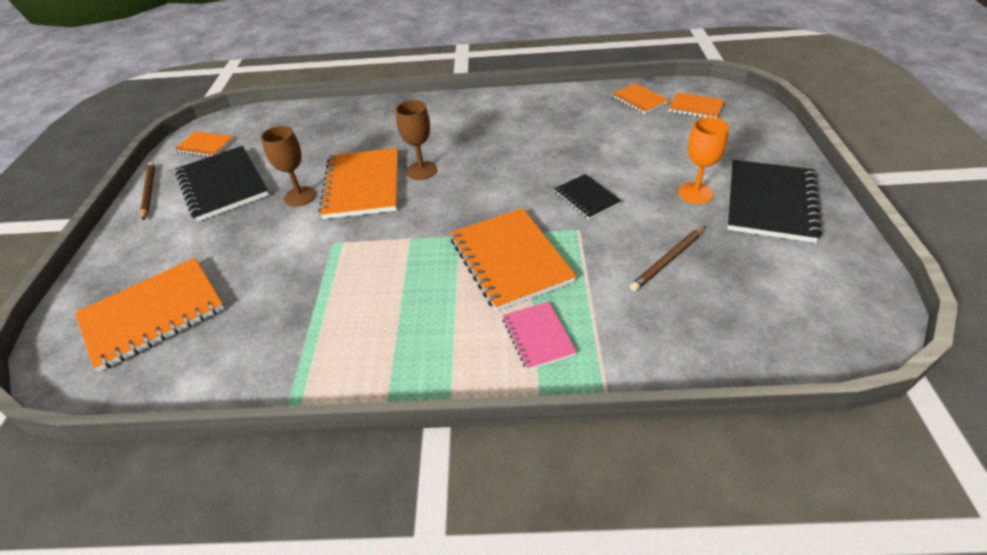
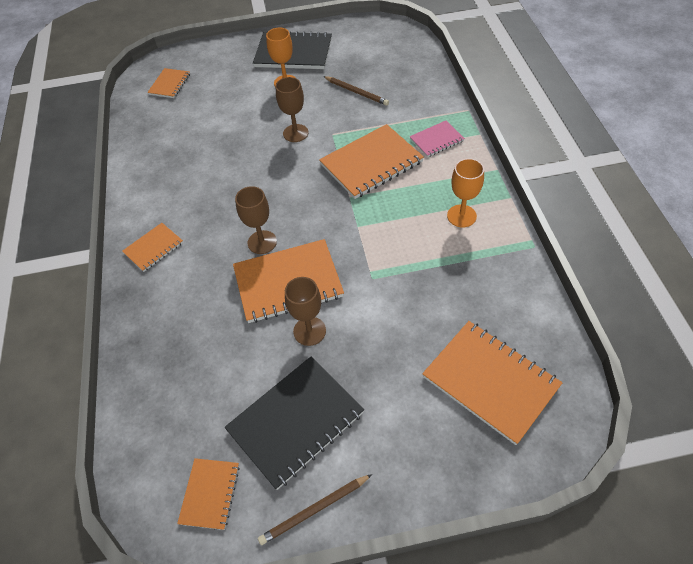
camera: 100 degrees left, 10 degrees up
(379, 336) = (461, 216): none -> orange goblet
(586, 198) = (295, 133): black notebook -> brown goblet
(639, 100) = (152, 115): orange notebook -> orange notebook (153, 248)

